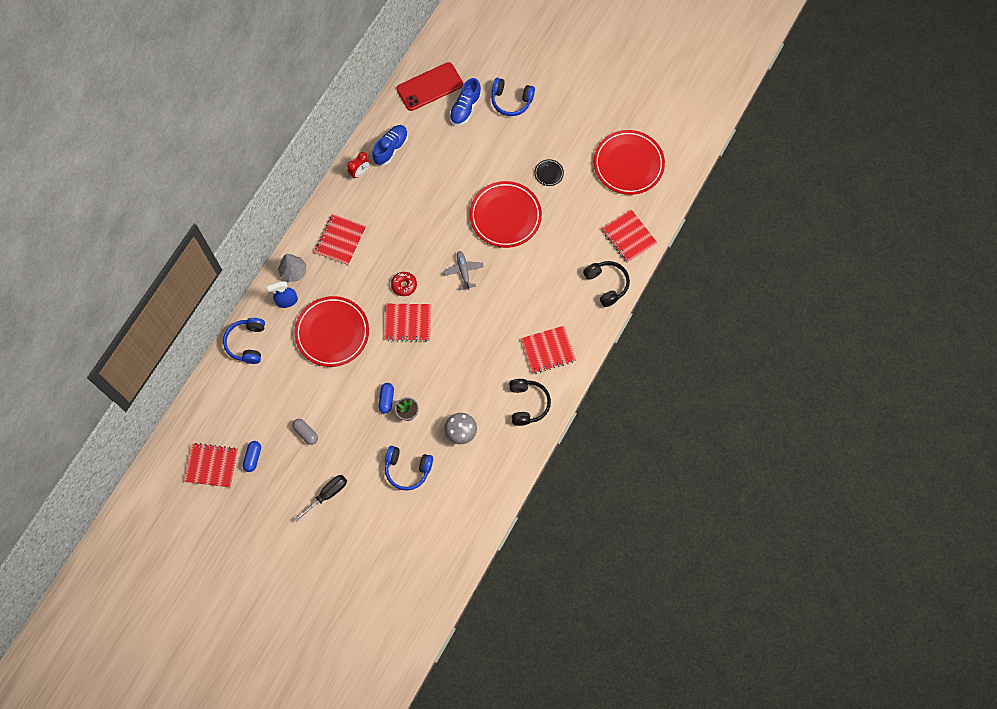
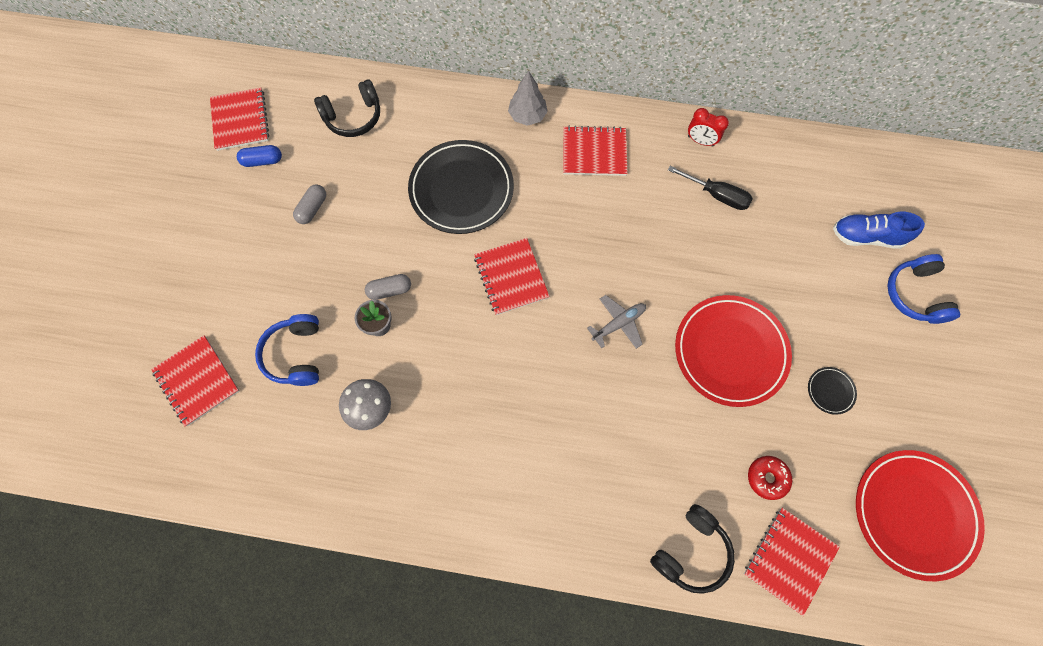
camera: 70 degrees right, 0 degrees up
(247, 343) = (412, 100): blue headphones -> none
(286, 301) = (485, 122): blue spray bottle -> none
(327, 494) = (234, 264): black screwdriver -> black screwdriver (716, 195)
(332, 333) = (461, 189): red plate -> black plate
(386, 399) = (389, 290): blue capsule -> grey capsule
(391, 148) = (754, 165): blue shoe -> none
(404, 285) = (564, 252): red donut -> red donut (767, 478)
(429, 87) = (871, 179): red phone -> none
(527, 404) = (447, 493): black headphones -> black headphones (353, 117)
(548, 350) = (544, 494): red notebook -> red notebook (197, 381)

